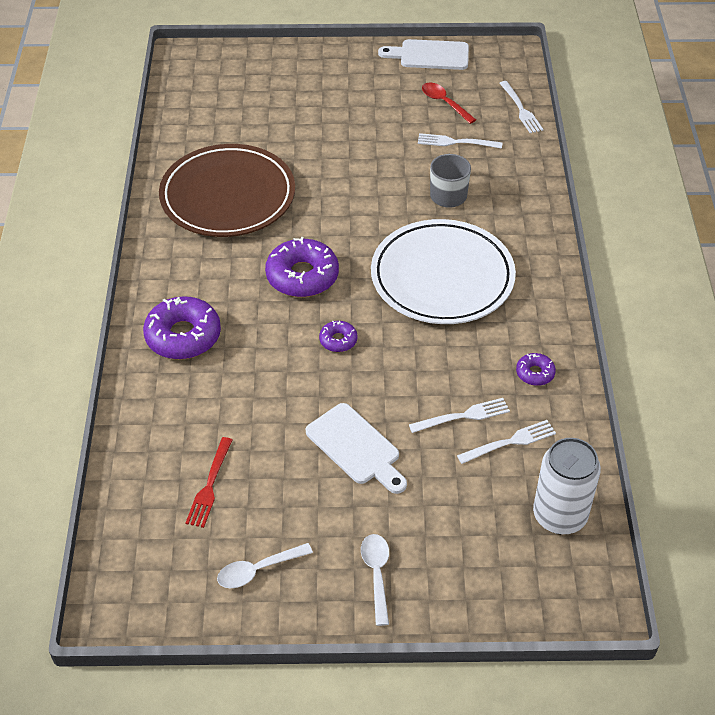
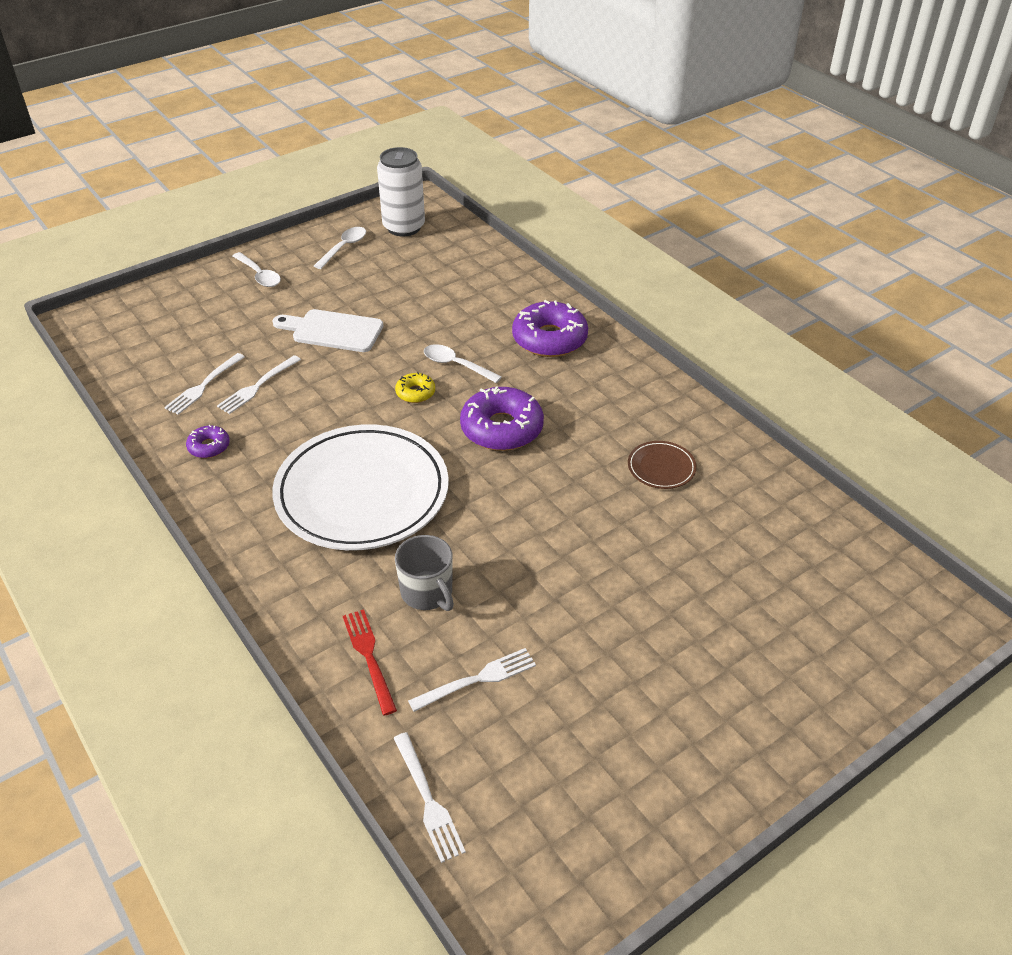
camera: 145 degrees right, 5 degrees down
(210, 485) = (421, 270): red fork -> red fork (369, 657)
(228, 196) = (661, 467): brown plate -> brown plate, size x0.40
(282, 350) = (456, 365): none -> white spoon
(338, 340) = (415, 393): purple donut -> yellow donut
(430, 55) = (650, 838): white cutting board -> none
(444, 103) = (547, 744): red spoon -> none
(521, 109) = (428, 800): white fork -> white fork turned 150 degrees counterclockwise
(559, 515) = (135, 357): white can -> white can (404, 227)

